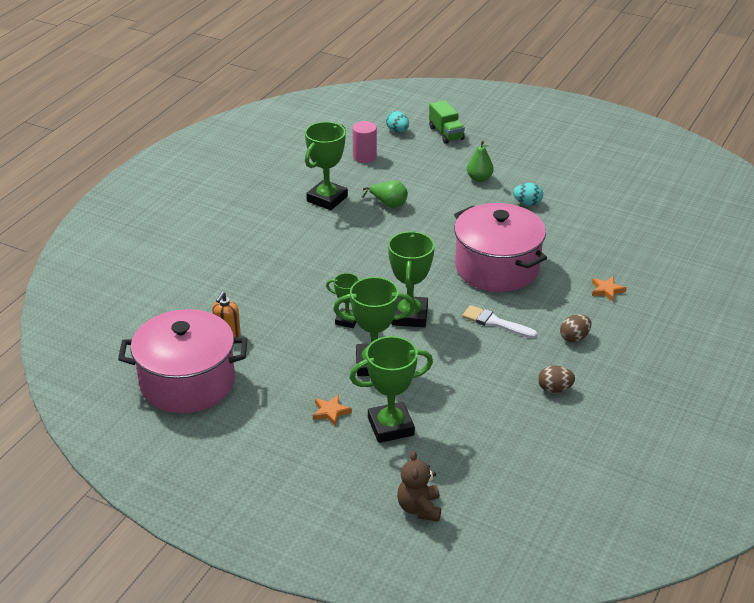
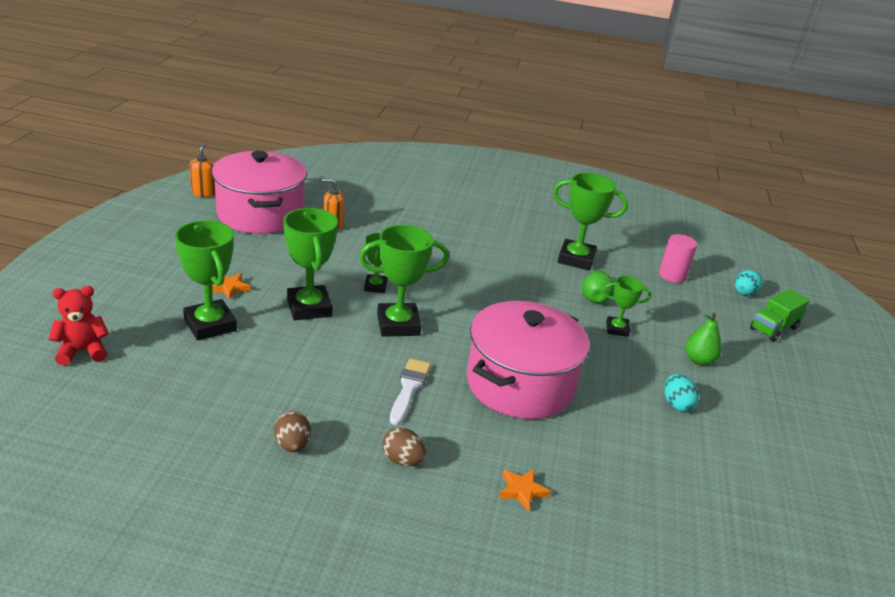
camera: 70 degrees right, 5 degrees down
(122, 423) = (203, 193): none -> orange soap dispenser
(419, 508) = (82, 351): brown teddy bear -> red teddy bear
(435, 205) = (617, 329): none -> green trophy

